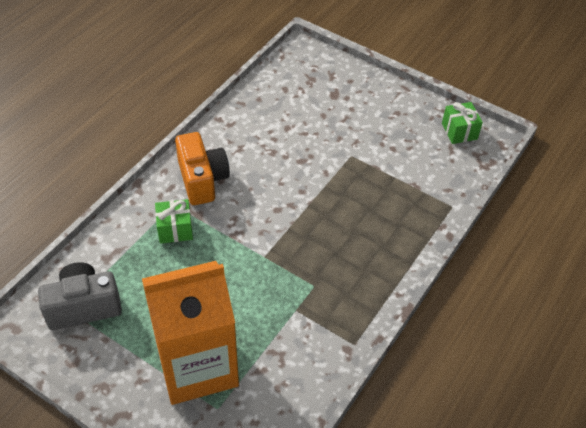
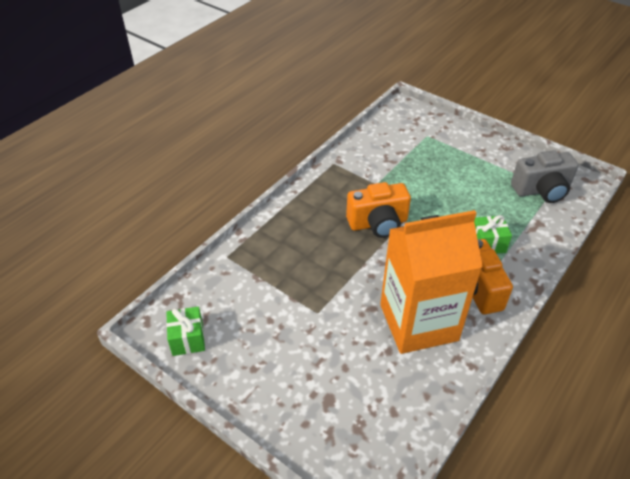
camera: 175 degrees left, 5 degrees down
(197, 366) = (445, 155): orange carton -> orange carton (418, 322)
(294, 251) = (378, 223): none -> orange camera

